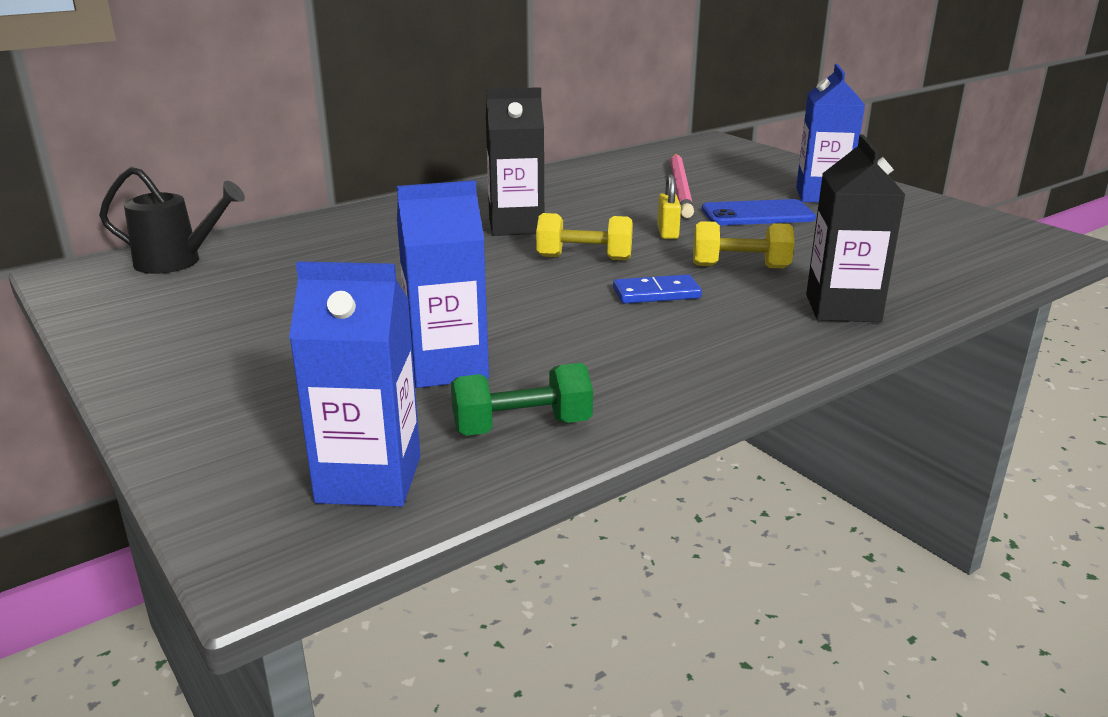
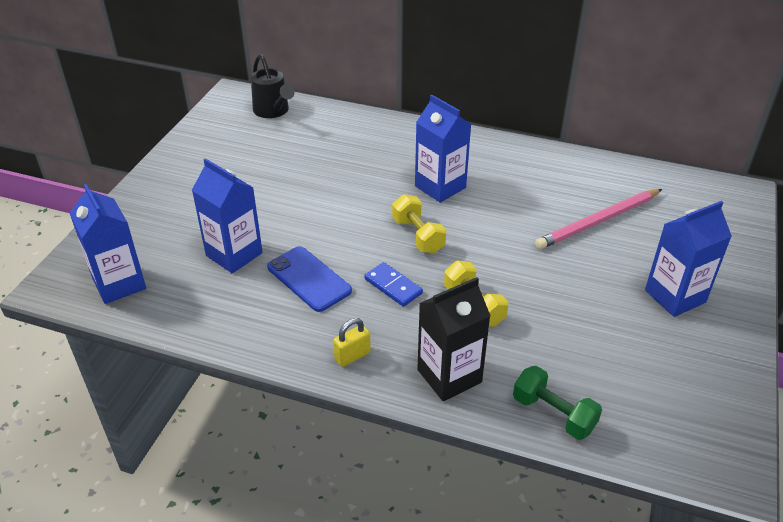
camera: 55 degrees right, 15 degrees up
(516, 226) = (440, 187): black carton -> blue carton
(522, 427) = (194, 306): green dumbbell -> green dumbbell (553, 414)
(667, 233) = (500, 251): yellow padlock -> yellow padlock (352, 356)
(757, 214) = (587, 278): blue phone -> blue phone (309, 279)

